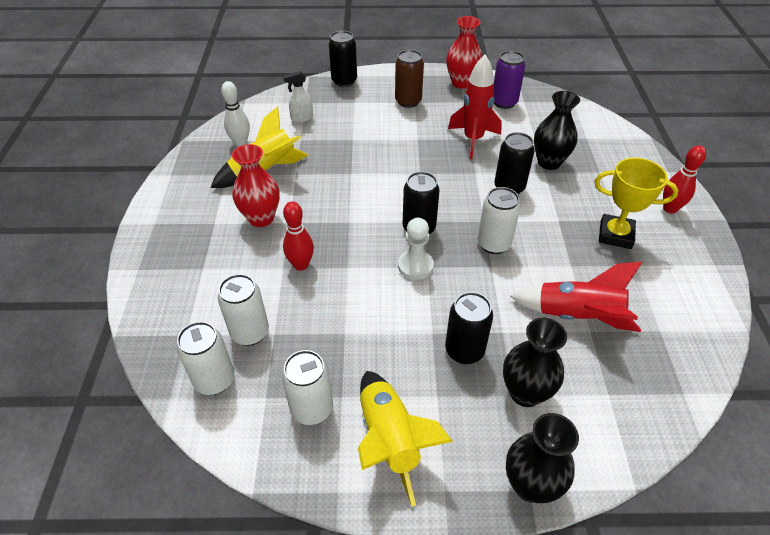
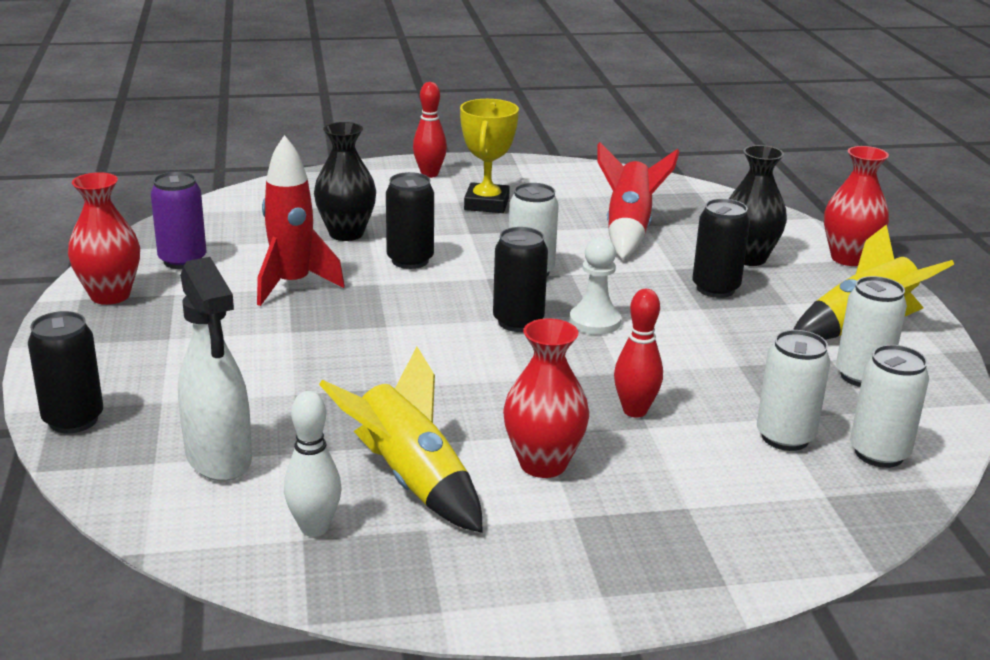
camera: 100 degrees left, 20 degrees down
(302, 118) = (219, 459): white spray bottle -> white spray bottle, size x1.90
(408, 101) = (167, 344): brown can -> none
(530, 485) = (848, 258): black vase -> red vase

